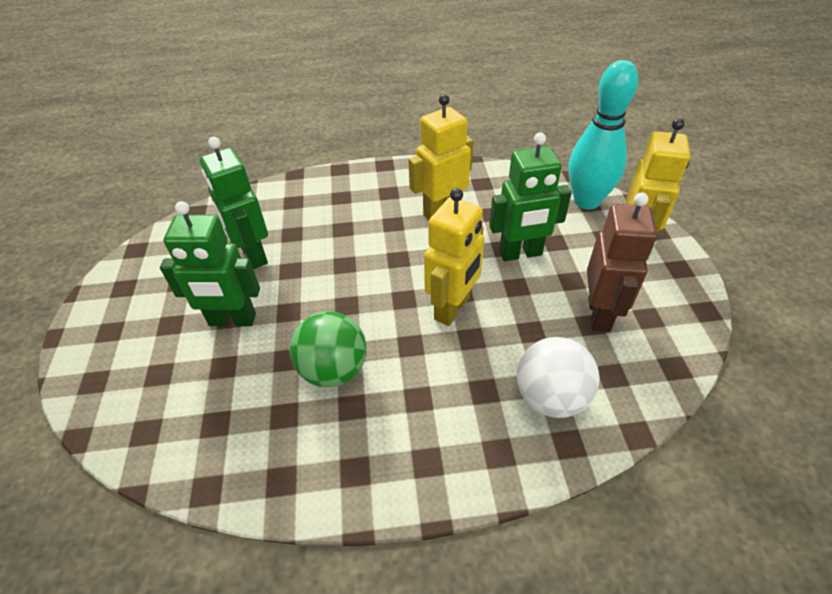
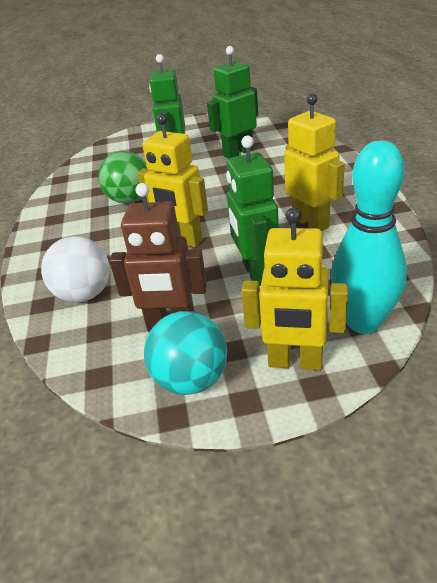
camera: 90 degrees right, 10 degrees down
(665, 299) = (191, 380): none -> turquoise ball

